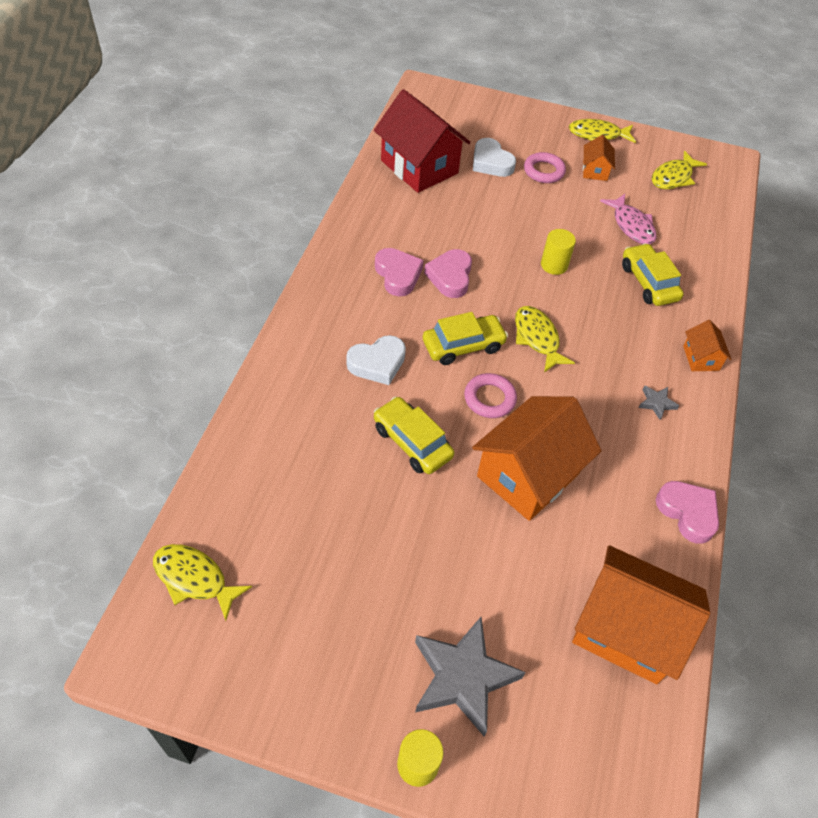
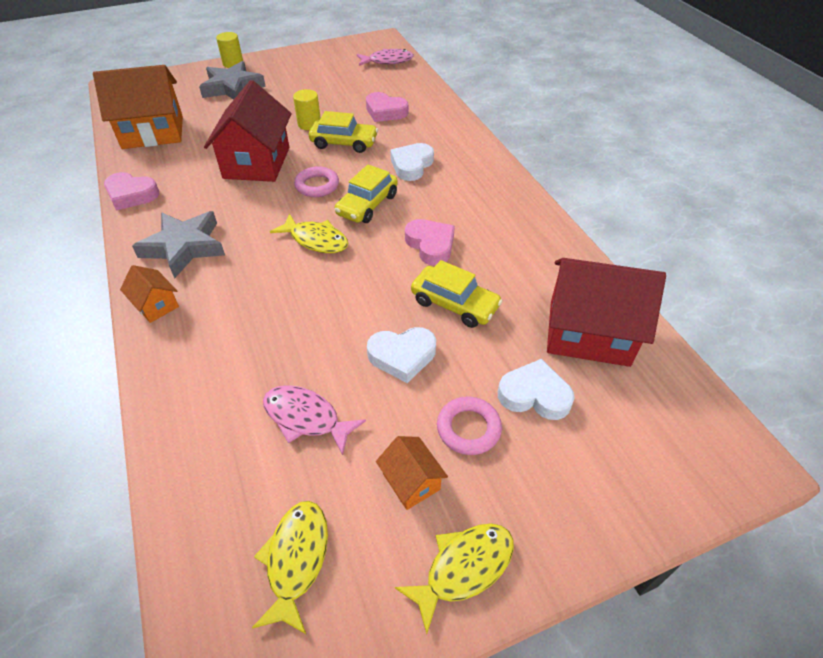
camera: 145 degrees right, 5 degrees down
(194, 579) = (387, 61): yellow fish -> pink fish
(398, 275) = (470, 222): pink heart -> pink heart (385, 112)
(528, 475) = (257, 163): orange house -> red house
(546, 221) = (402, 356): none -> white heart
(554, 265) = (354, 311): yellow cylinder -> yellow cylinder (309, 124)
(648, 282) = (245, 353): yellow car -> yellow car (455, 304)
(656, 403) = (184, 247): grey star -> grey star, size x2.30

